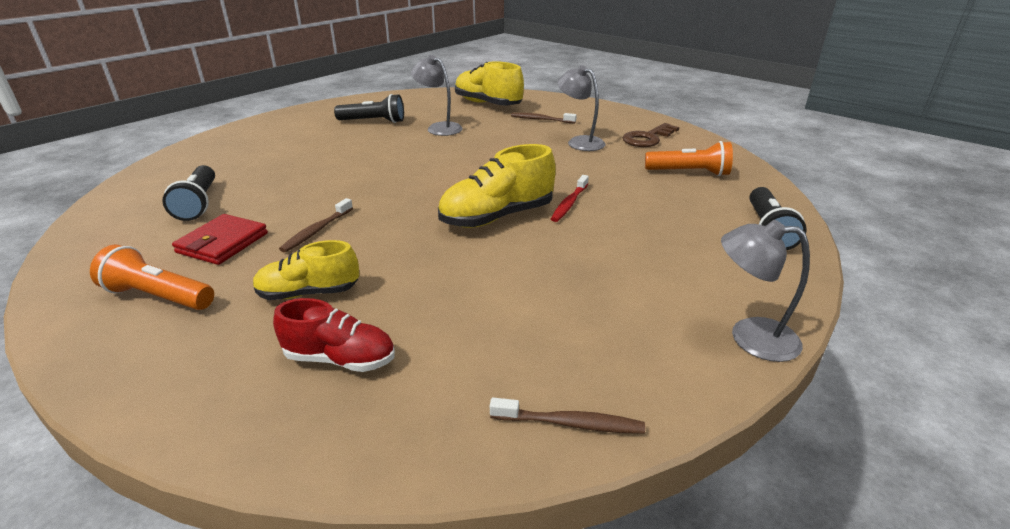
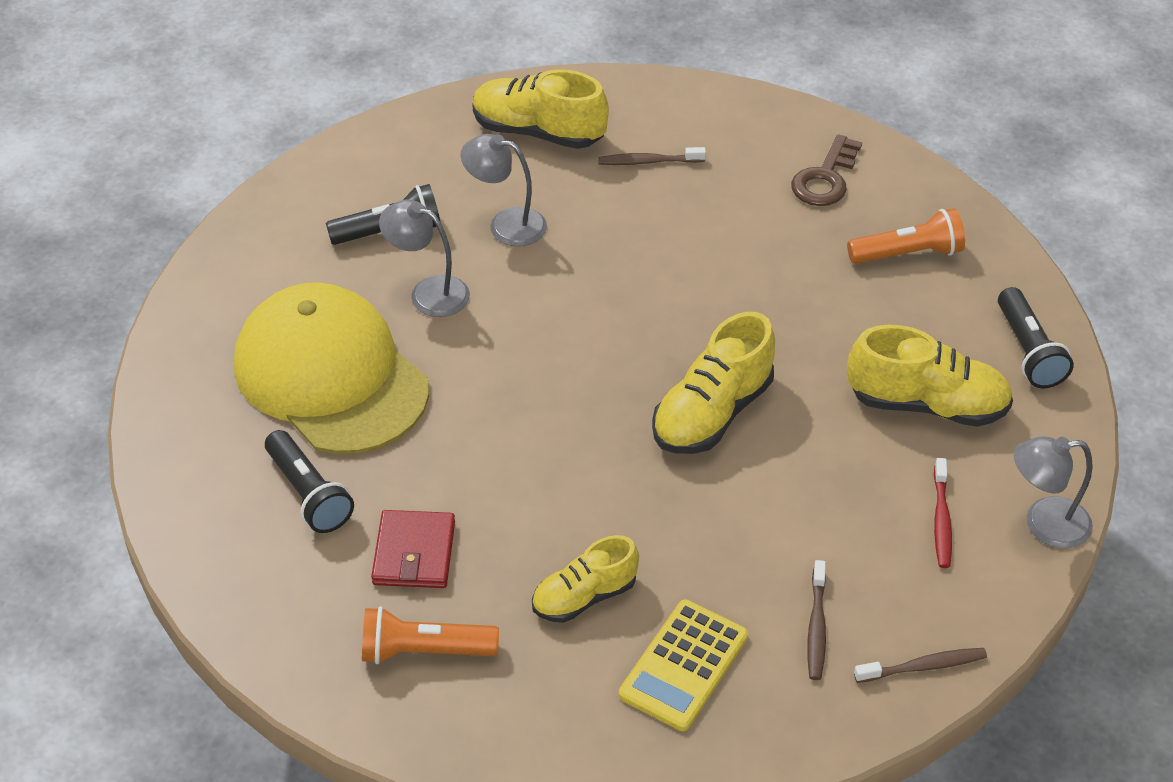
camera: 20 degrees left, 15 degrees up
(277, 162) = (331, 376): none -> yellow cap
(317, 230) = (511, 499): brown toothbrush -> brown toothbrush (816, 626)
(340, 359) = (683, 665): red shoe -> yellow calculator
(569, 203) = (786, 362): red toothbrush -> red toothbrush (941, 519)
(579, 142) = (734, 212): grey lamp -> grey lamp (428, 292)
(668, 242) = (927, 404): none -> yellow shoe

